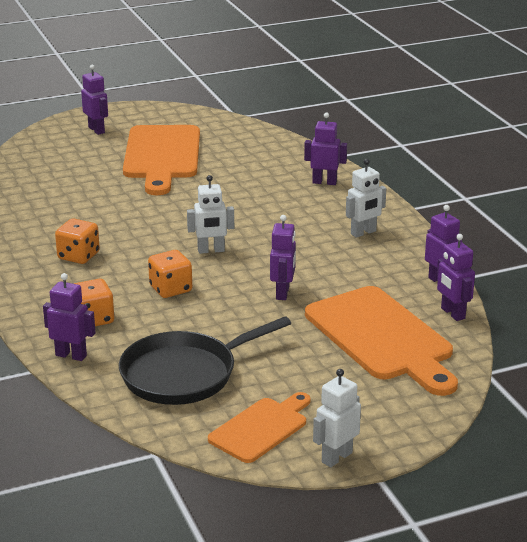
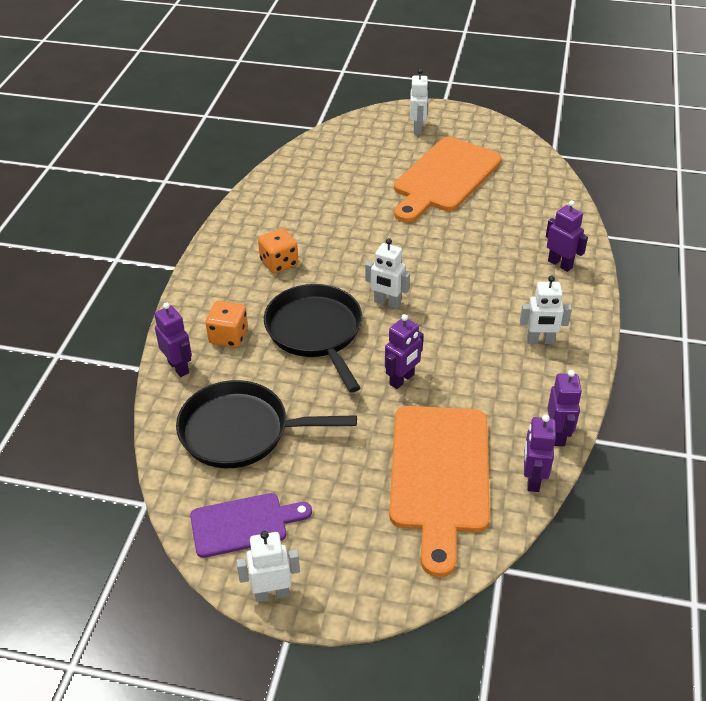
camera: 35 degrees right, 15 degrees up
(97, 130) = (417, 129): purple robot -> white robot
(170, 289) = (315, 331): orange dice -> black pan
(261, 428) = (244, 524): orange cutting board -> purple cutting board

